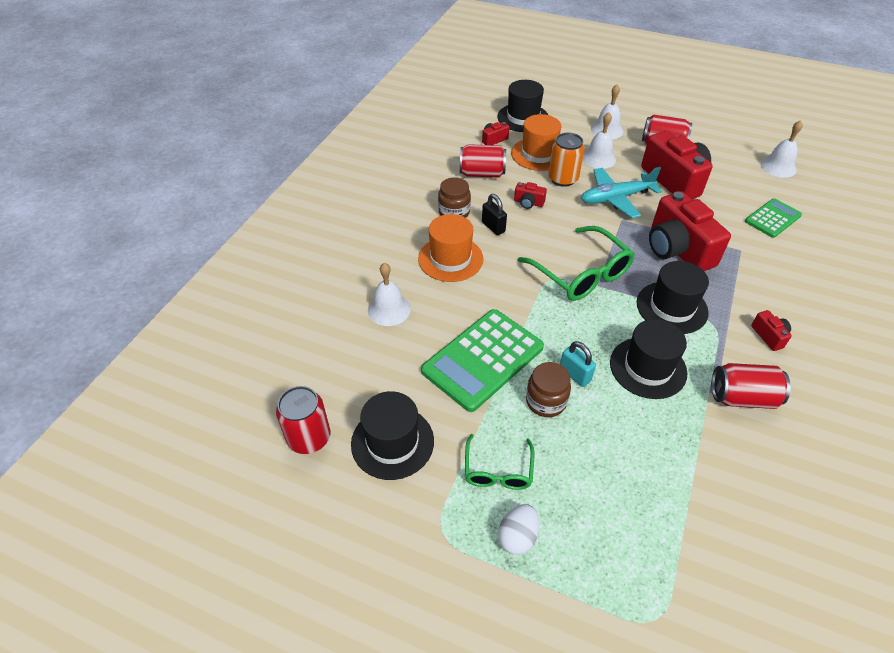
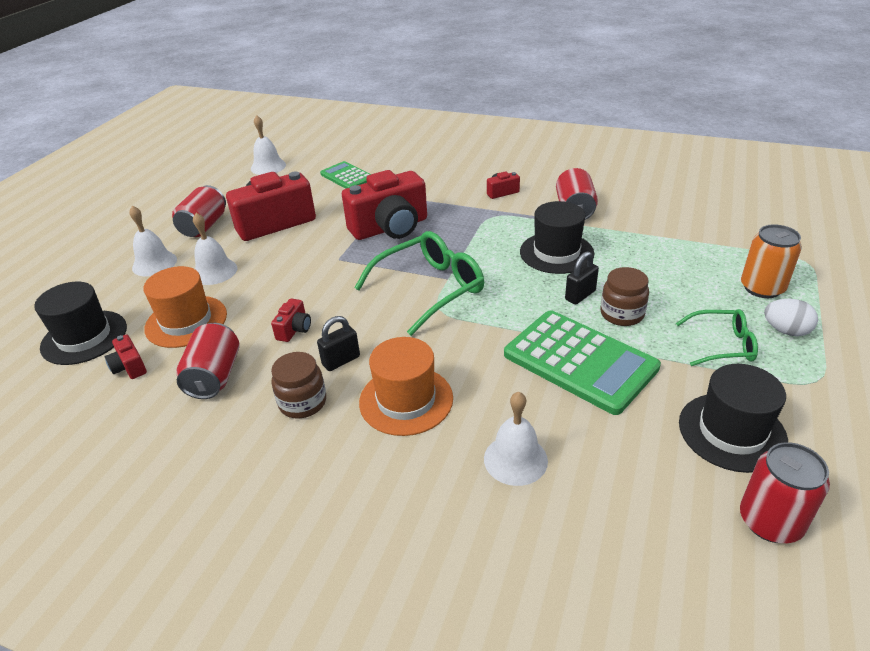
camera: 90 degrees left, 10 degrees down
(562, 179) = (249, 300): orange can -> orange can (762, 288)
(574, 375) = (580, 295): turquoise padlock -> black padlock
(616, 198) = (298, 261): turquoise plane -> none
(672, 307) = (474, 236): black hat -> none

